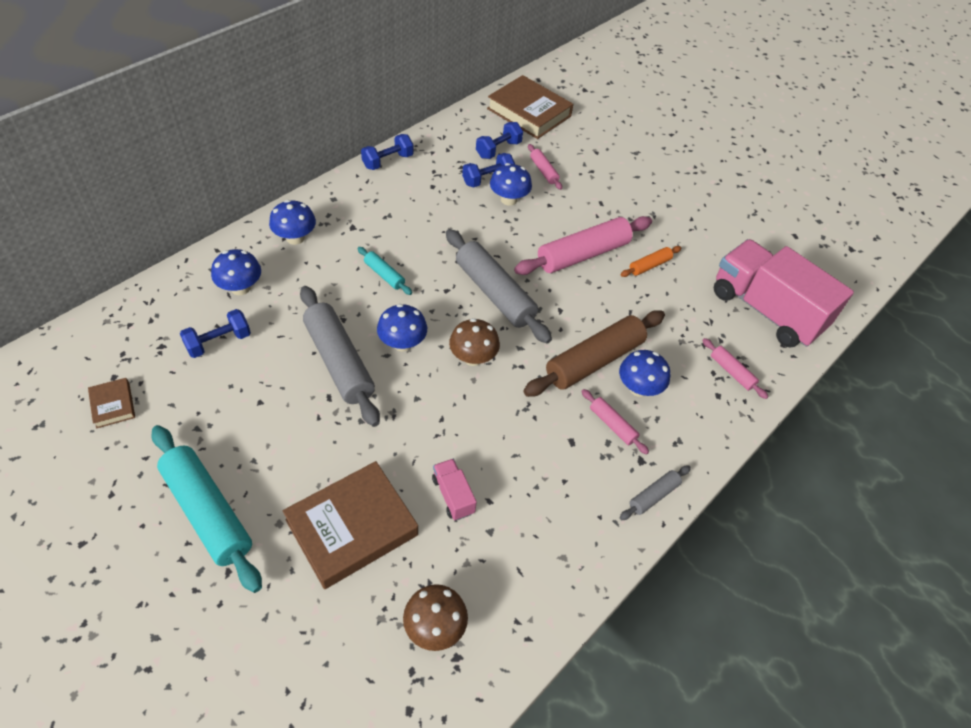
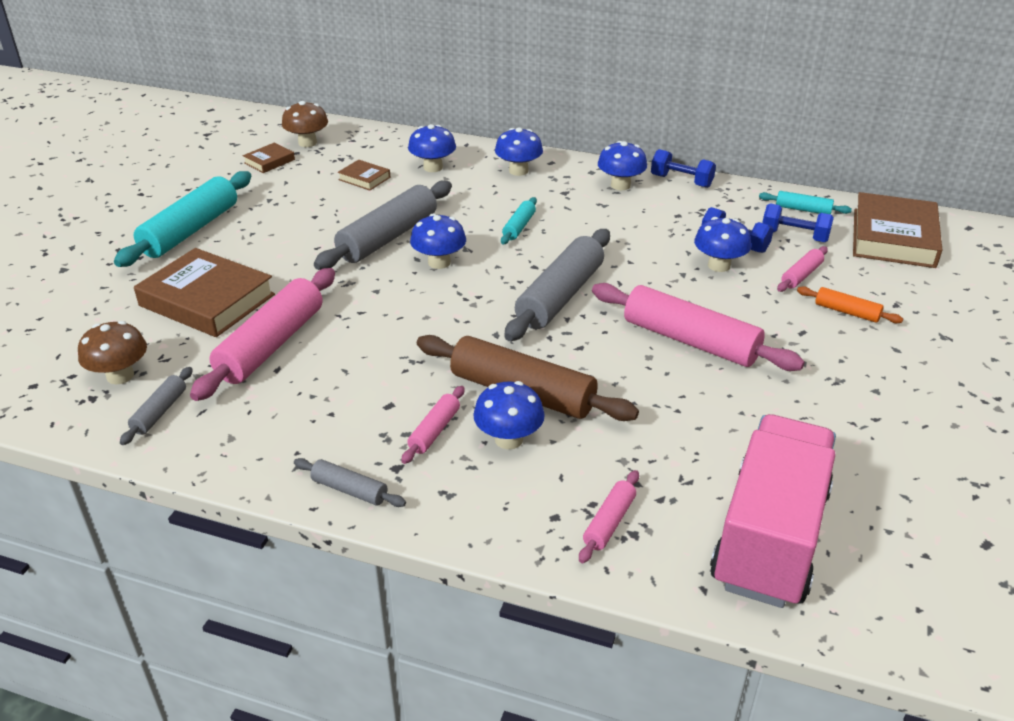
camera: 70 degrees right, 15 degrees down
(218, 342) = (364, 178): blue dumbbell -> brown book
(367, 193) = (620, 185): none -> blue mushroom
(453, 495) = (271, 345): pink truck -> pink rolling pin
(470, 128) = (803, 209): none -> turquoise rolling pin
(473, 357) = (455, 308): brown mushroom -> brown mushroom (307, 143)
(505, 603) = (160, 412): none -> grey rolling pin
(649, 265) = (733, 400): orange rolling pin -> orange rolling pin (847, 312)

